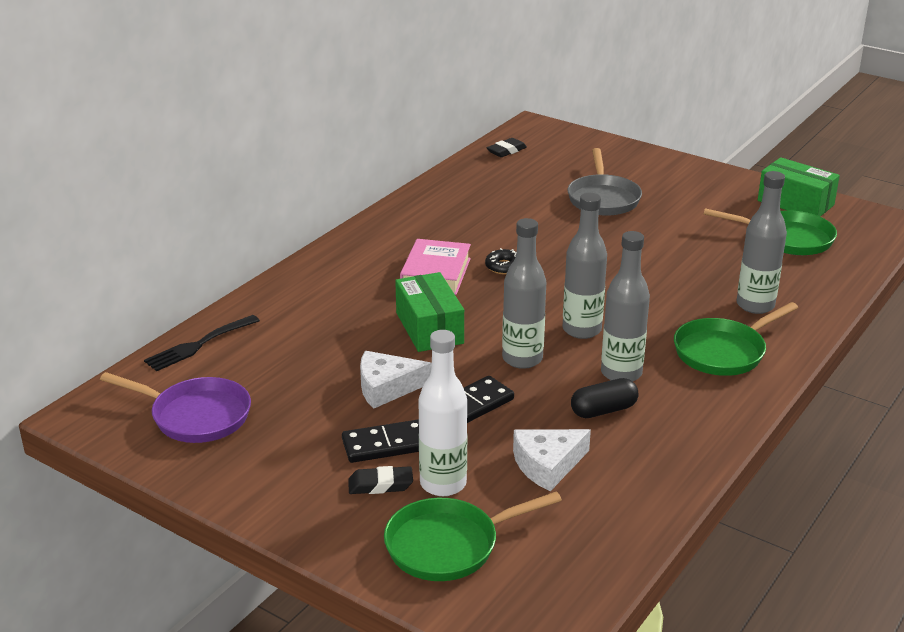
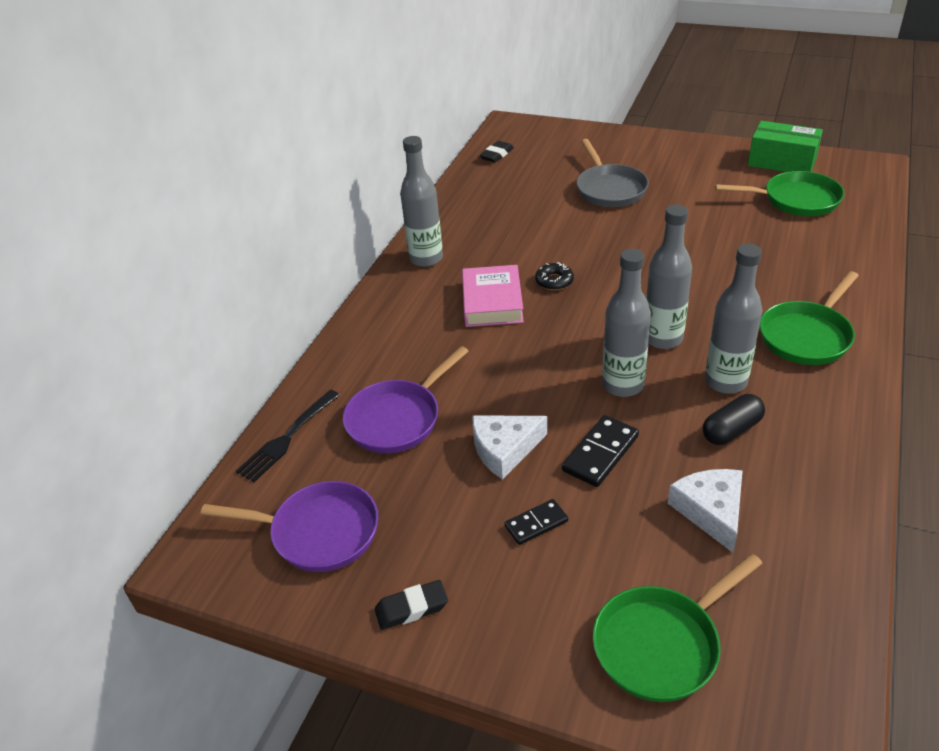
camera: 10 degrees left, 10 degrees up
(303, 348) = (398, 418): none -> purple pan
(380, 485) = (553, 579): black eraser -> black eraser (411, 608)
(386, 445) = (536, 524): black domino -> black domino, size x0.65
(429, 328) = (515, 367): green box -> none
(443, 484) = (617, 561): white bottle -> none
(547, 465) = (711, 511): white cheese -> white cheese turned 120 degrees clockwise
(755, 305) = (807, 277): grey bottle -> grey bottle (426, 258)

